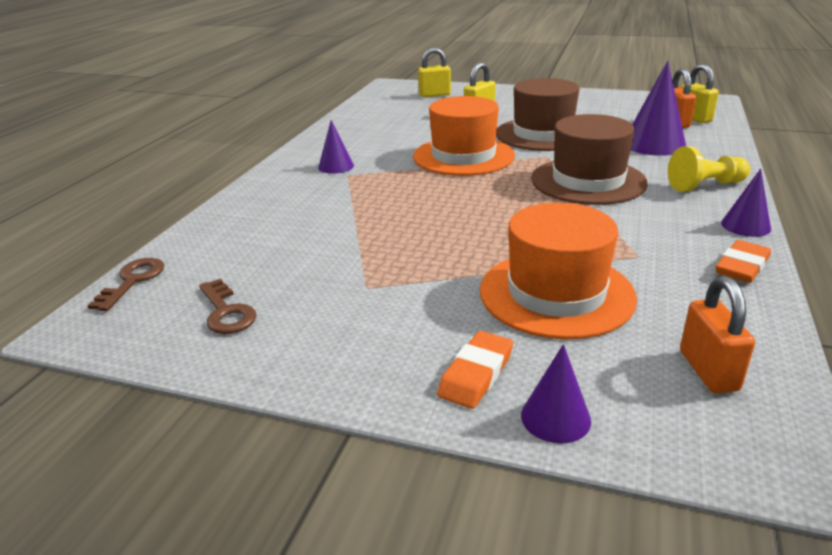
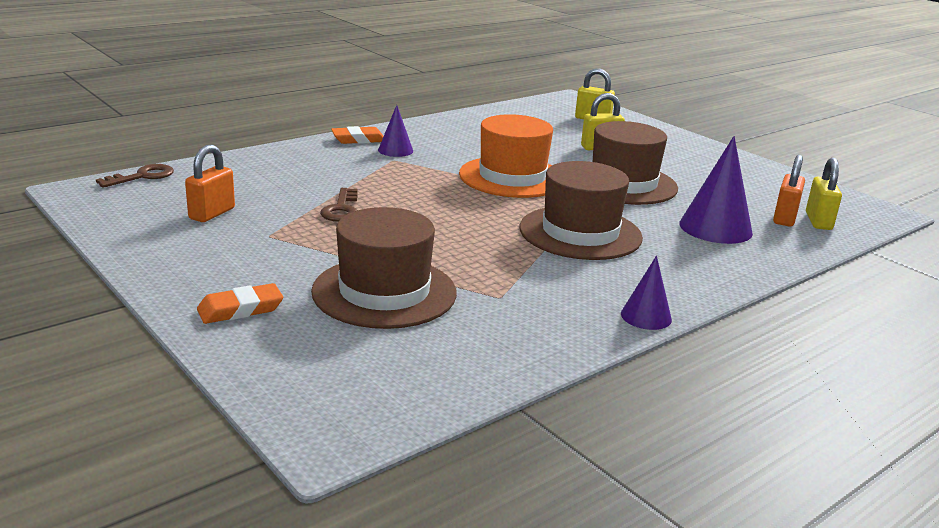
camera: 30 degrees right, 5 degrees down
(226, 312) = (163, 215): brown key -> brown key (341, 209)
(555, 417) = (242, 350): purple cone -> none
(556, 293) = (384, 292): orange hat -> brown hat
(705, 186) = (684, 276): yellow pawn -> none
(708, 370) = (390, 377): orange padlock -> orange padlock (212, 213)
(742, 266) = (570, 338): orange eraser -> orange eraser (358, 139)

